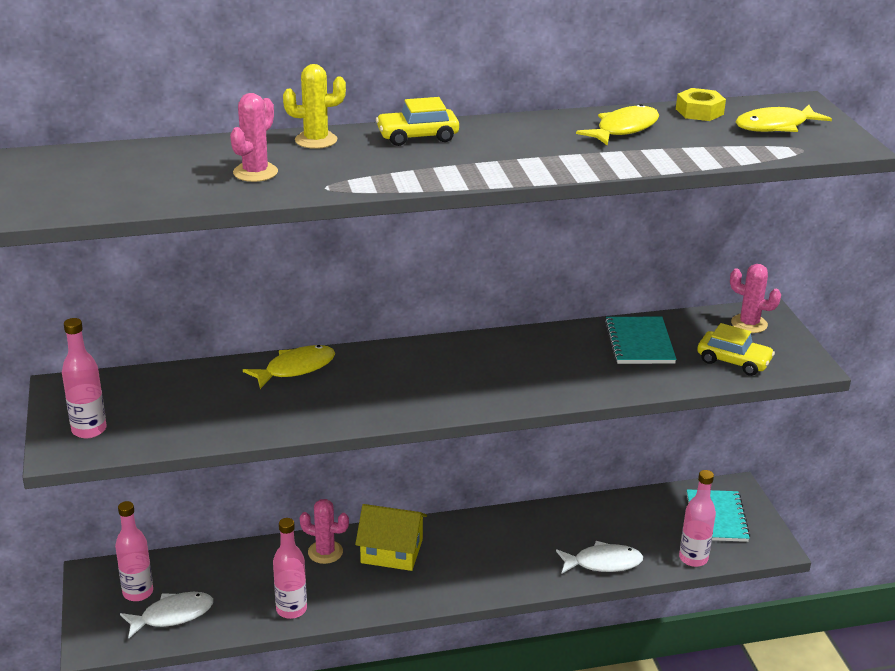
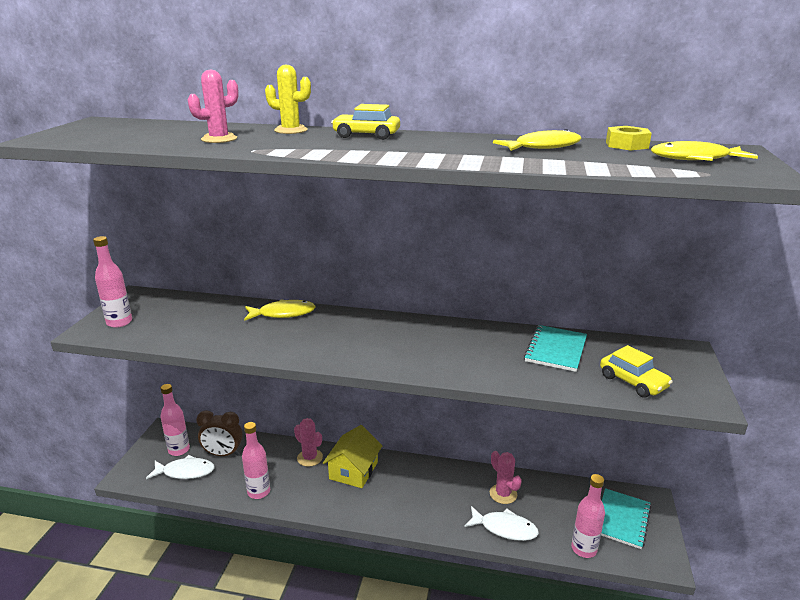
camera: 25 degrees right, 5 degrees down
(205, 580) = (223, 454): none -> brown clock
(392, 551) = (353, 470): yellow house -> yellow house turned 75 degrees clockwise
(749, 324) = (666, 355): pink cactus -> pink cactus (503, 494)

